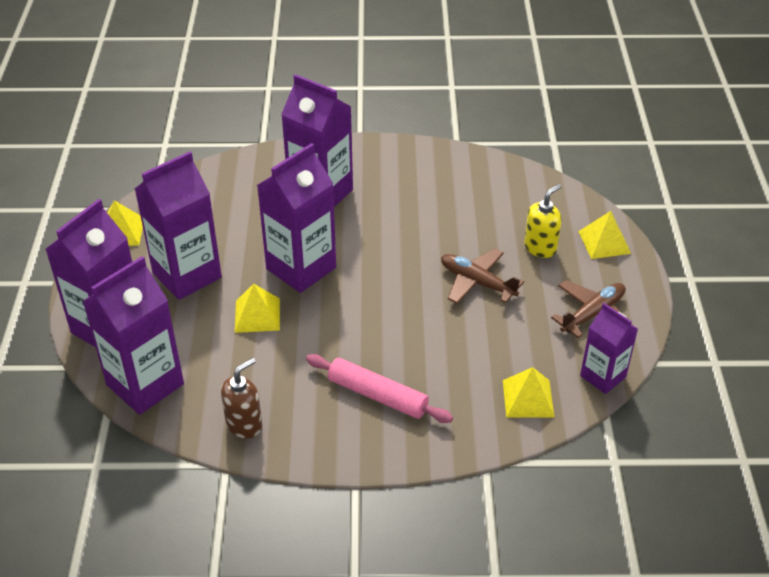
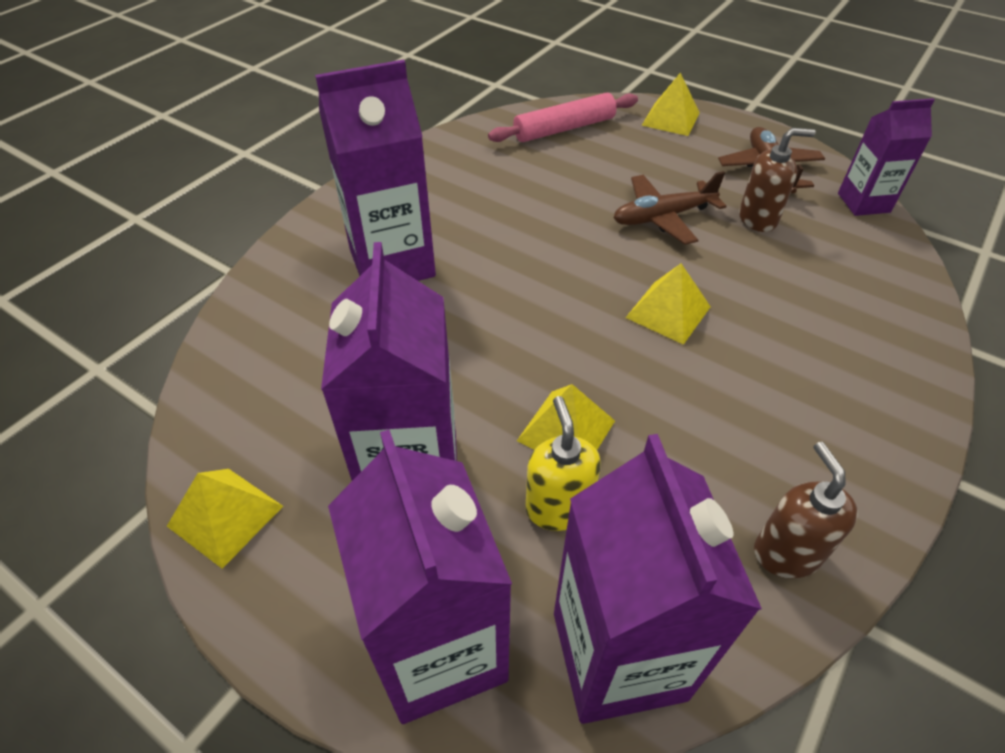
camera: 55 degrees left, 5 degrees up
(301, 268) = (512, 343): purple carton -> none
(377, 396) = (802, 380): pink rolling pin -> pink rolling pin (564, 129)
(523, 328) = (758, 219): none -> brown soap dispenser
(528, 398) = (870, 263): yellow pyramid -> yellow pyramid (668, 312)
(540, 248) = (645, 156): yellow soap dispenser -> yellow soap dispenser (558, 507)

